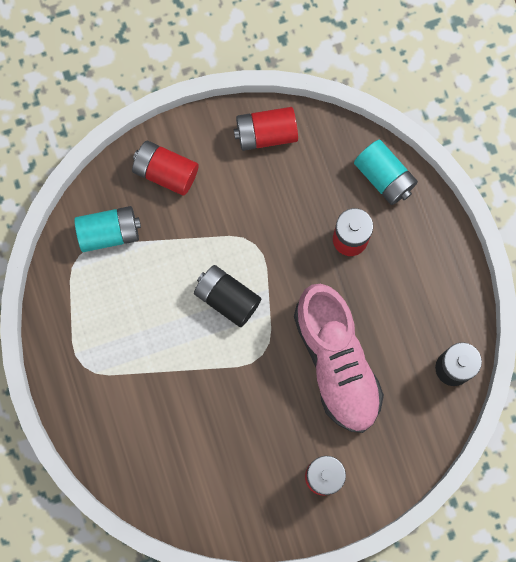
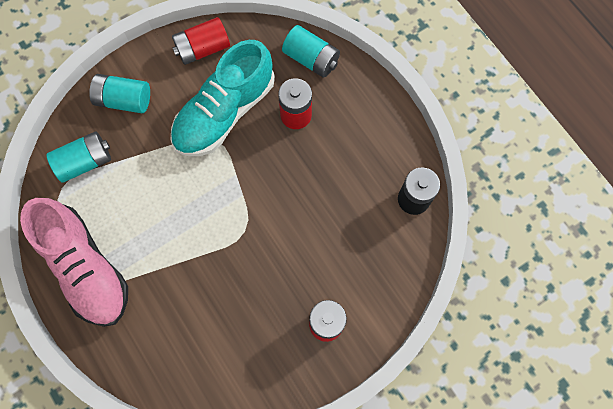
camera: 15 degrees left, 5 degrees down
(166, 172) = (124, 100): red battery -> turquoise battery
(227, 298) = (202, 191): black battery -> none
(272, 215) = (224, 112): none -> turquoise shoe
(336, 362) = (311, 221): pink shoe -> pink shoe (86, 267)

